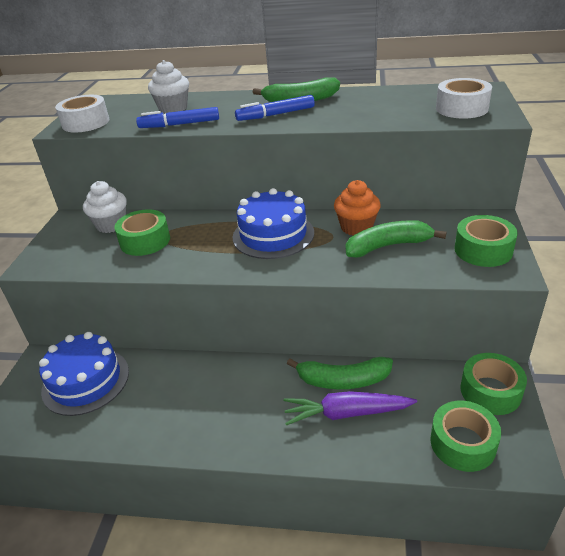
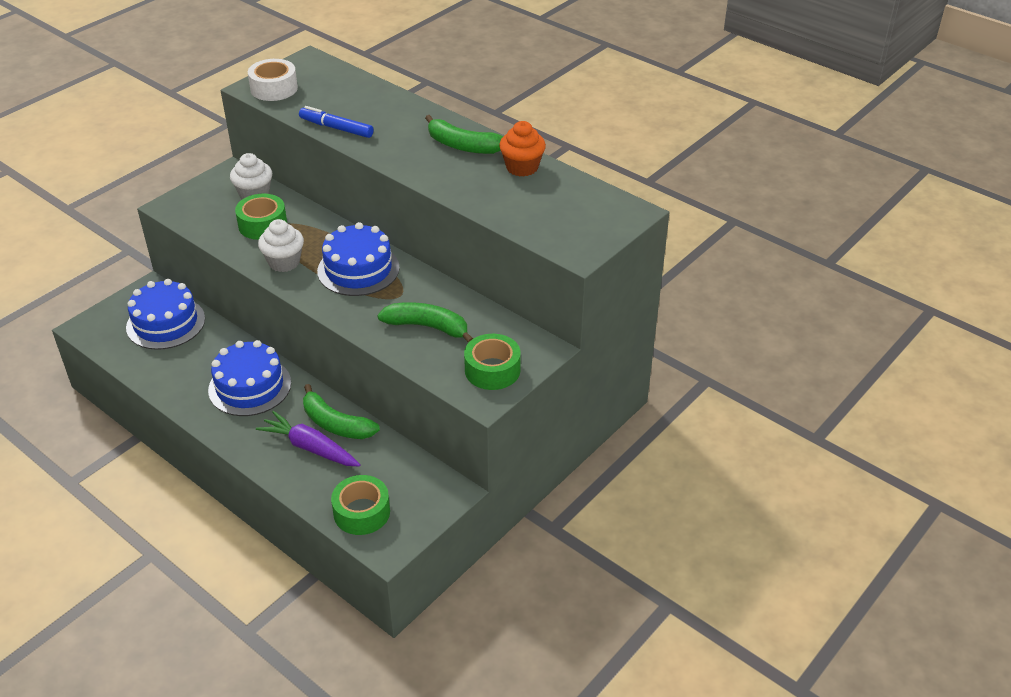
camera: 30 degrees right, 5 degrees up
(173, 108) = (355, 103): white cupcake -> white cupcake (284, 262)
(229, 392) = (250, 386): none -> blue cake
(275, 115) = (419, 154): blue marker -> none
(356, 227) = (428, 297): orange cupcake -> orange cupcake (522, 167)
(461, 108) = (570, 226): white tape -> none
(490, 391) = (429, 493): green tape -> none

